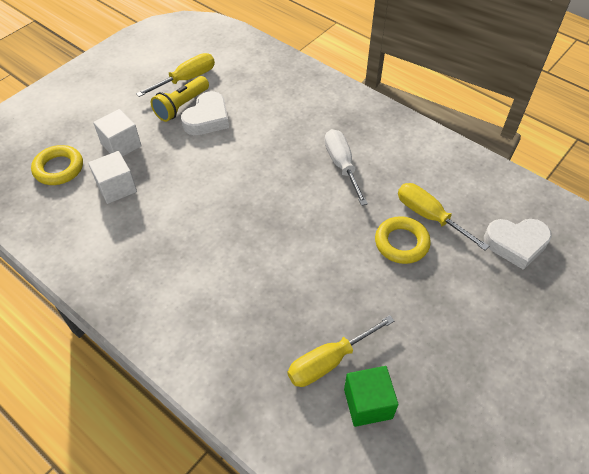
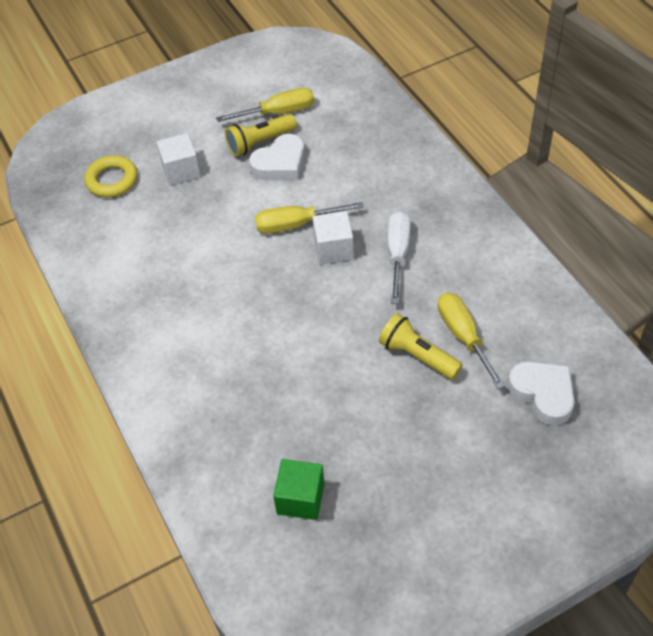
camera: 25 degrees right, 0 degrees up
(116, 187) = (158, 215): white cube -> white cube (333, 249)
(329, 361) = (283, 448): yellow screwdriver -> yellow screwdriver (296, 224)
(401, 243) = (417, 356): yellow ring -> yellow flashlight
(516, 244) = (543, 394): white heart -> white heart turned 150 degrees counterclockwise

